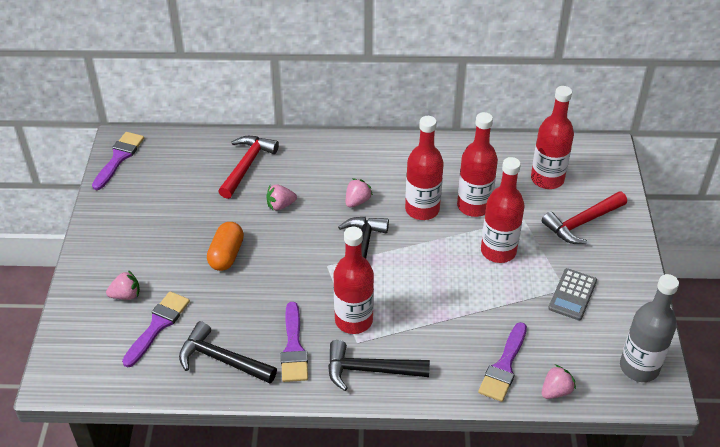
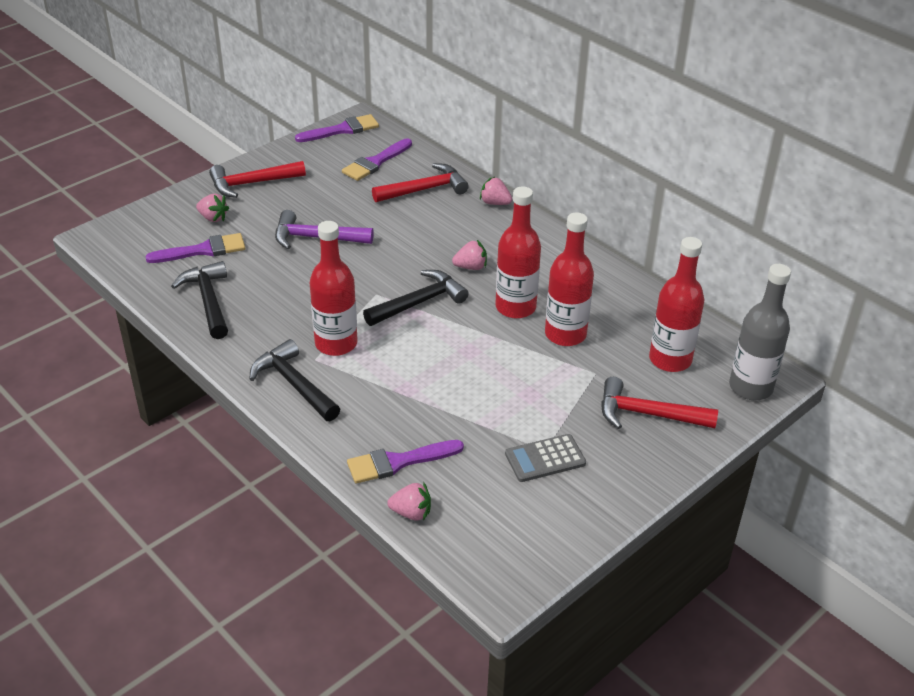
camera: 45 degrees right, 5 degrees down
(114, 247) = (252, 183): none -> red hammer
(226, 255) = (316, 238): orange capsule -> purple hammer
(280, 205) = (407, 231): pink strawberry -> pink strawberry (495, 203)
(293, 348) = (266, 329): purple brush -> purple brush (375, 162)
(498, 251) = (532, 380): red bottle -> none
(639, 367) = (514, 556): grey bottle -> grey bottle (750, 387)

